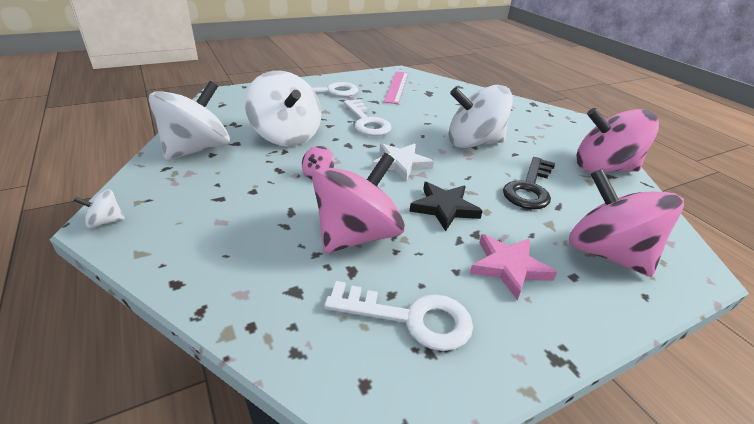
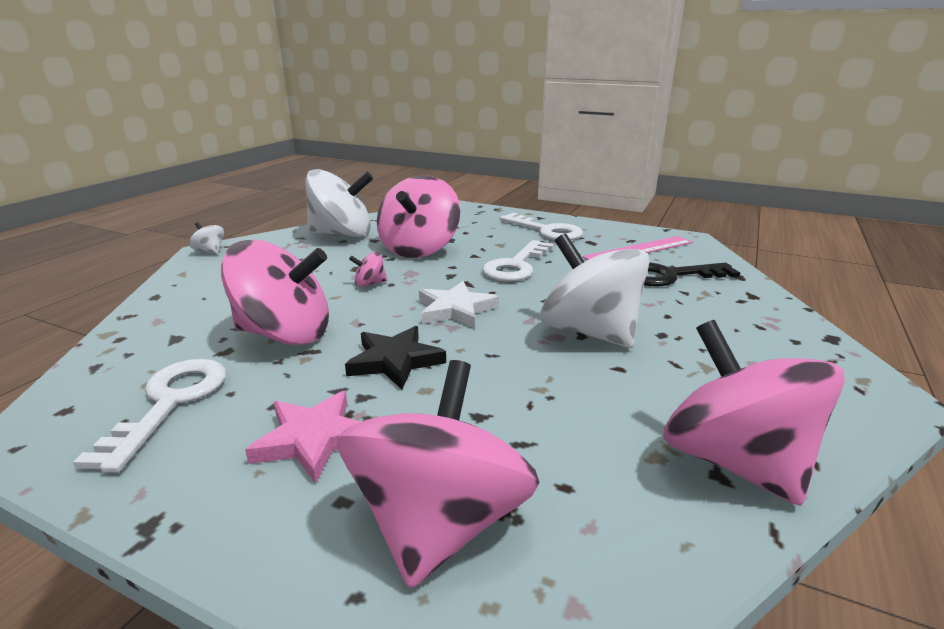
camera: 55 degrees right, 10 degrees down
(286, 136) = (419, 249): white spinning top -> pink spinning top
(410, 318) = (170, 403): white key -> white key turned 150 degrees counterclockwise
(529, 188) = (536, 405): black key -> black key (670, 276)

